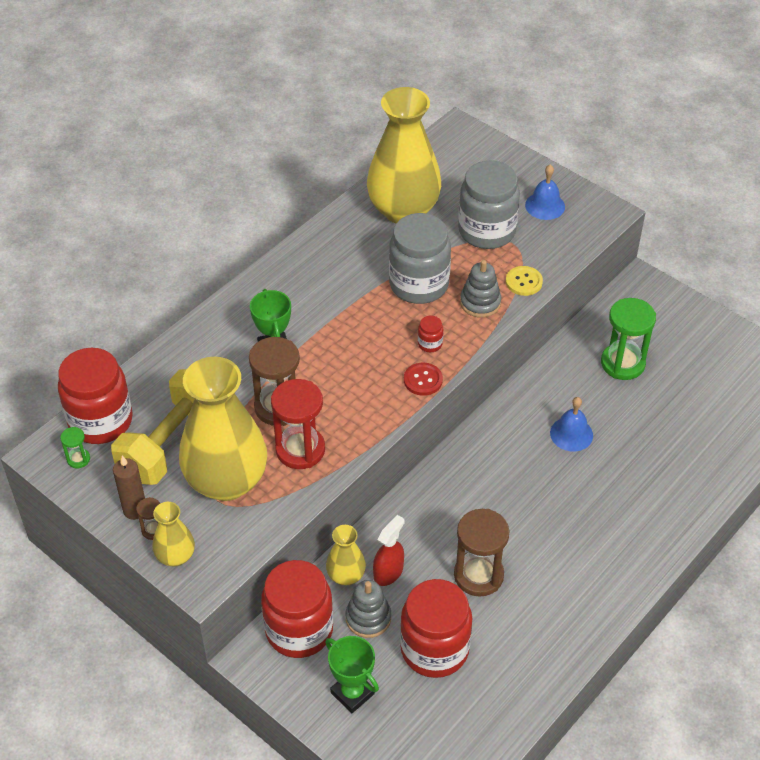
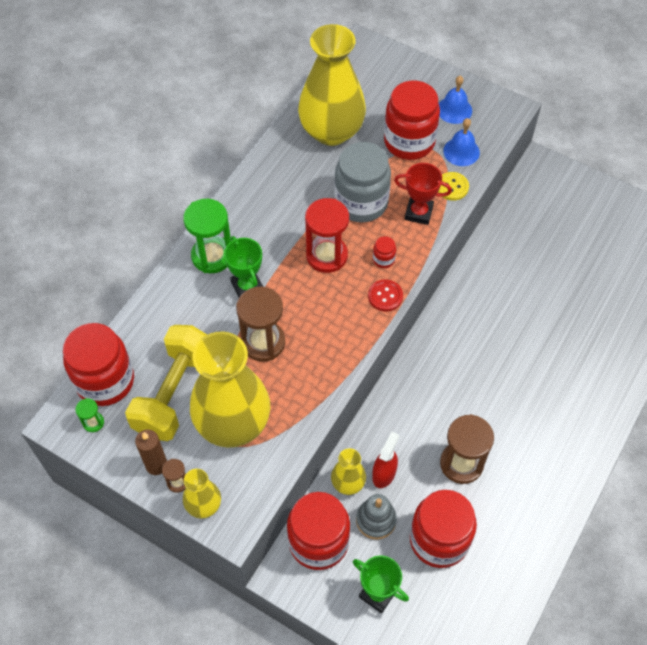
camera: 10 degrees left, 10 degrees up
(300, 450) = (292, 381): red hourglass -> red hourglass (327, 256)
(480, 303) = (418, 213): grey stacking toy -> red trophy
(486, 231) = (409, 142): grey jar -> red jar
(571, 434) = (512, 317): blue bell -> blue bell (461, 151)
(622, 363) = (541, 243): green hourglass -> green hourglass (212, 256)

